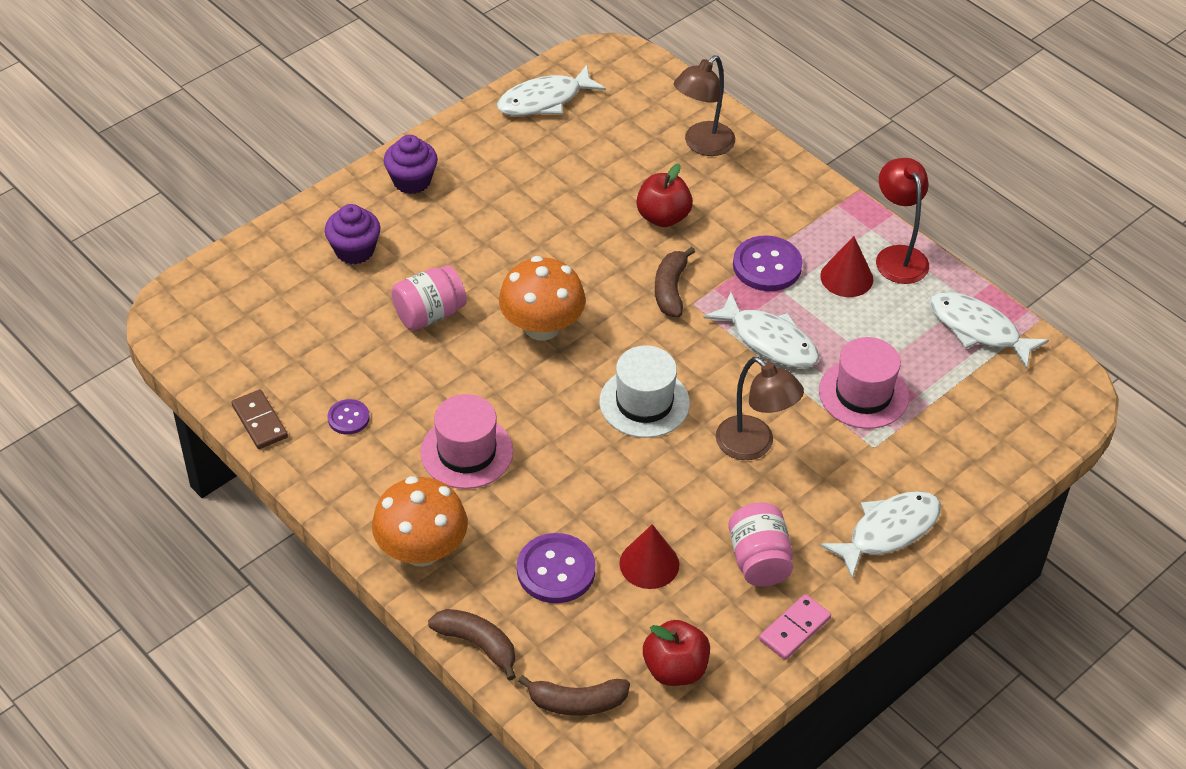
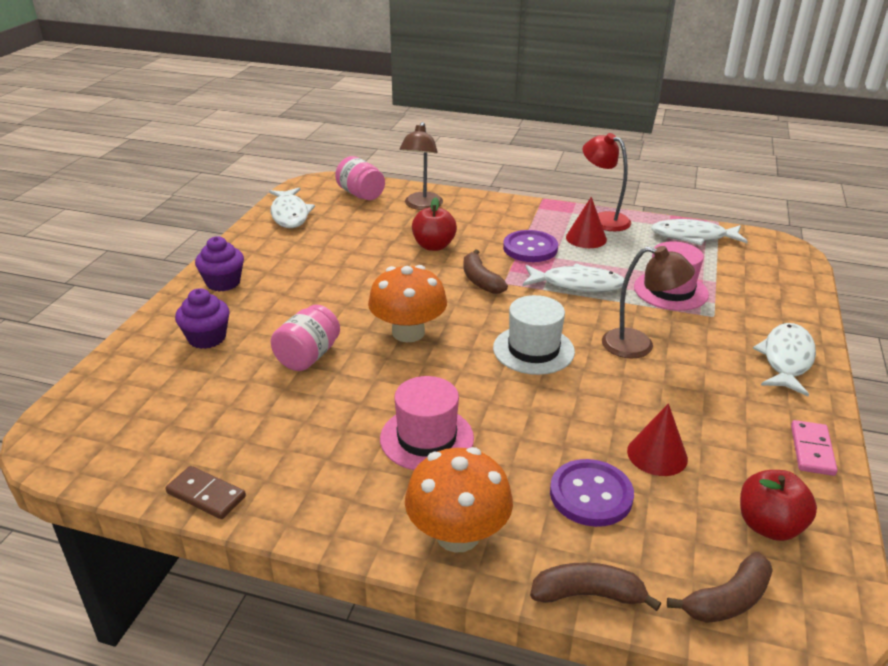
camera: 30 degrees left, 15 degrees down
(348, 418) = (295, 456): purple button -> none
(544, 100) = (290, 214): white fish -> white fish turned 45 degrees counterclockwise
(759, 560) = (730, 415): pink jar -> pink jar (361, 194)

